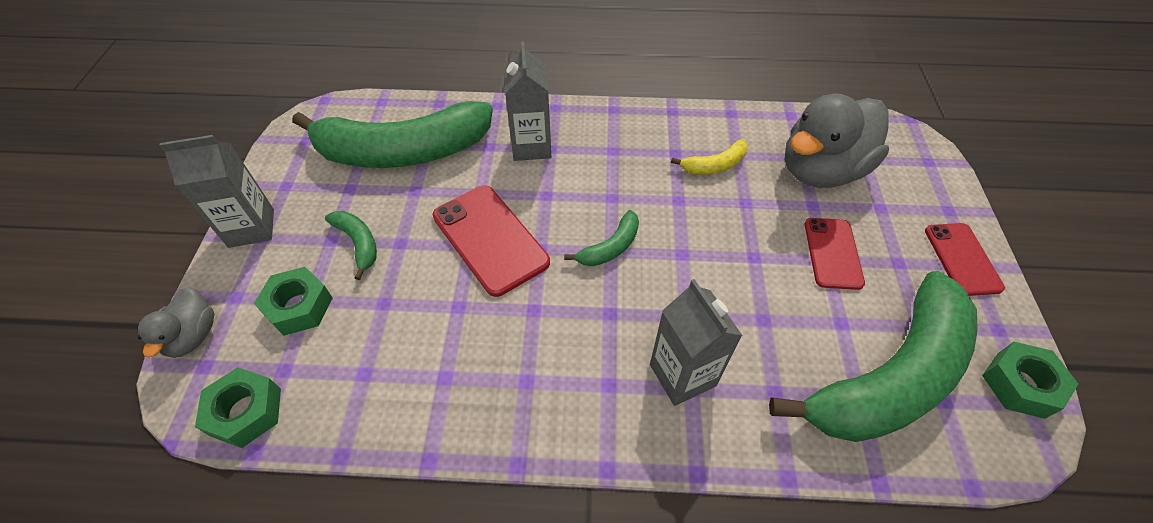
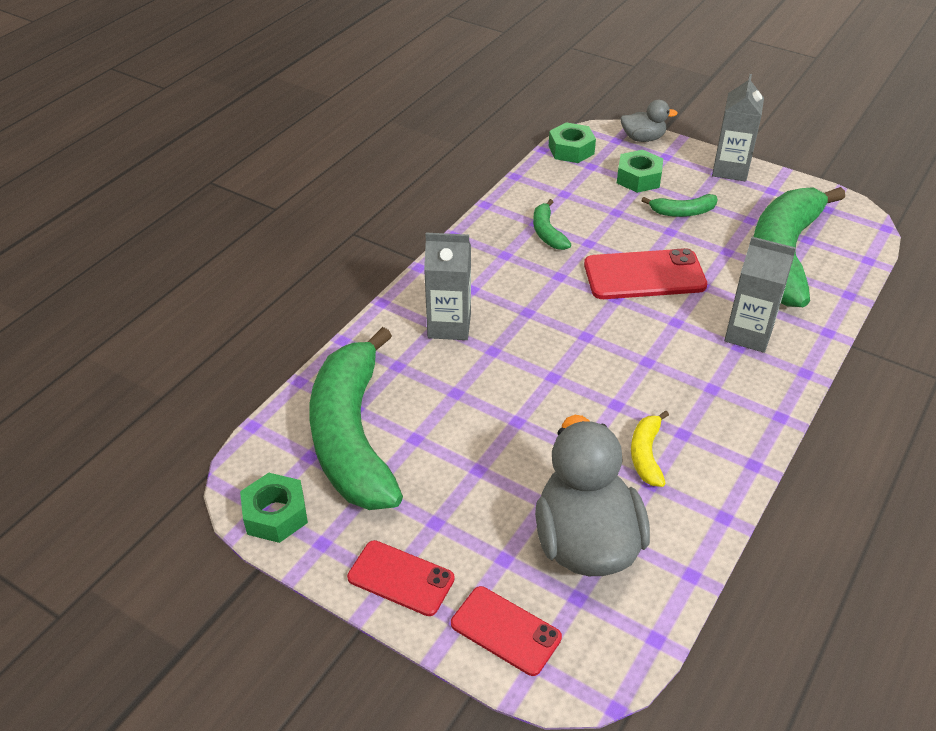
camera: 120 degrees right, 10 degrees down
(193, 336) = (643, 138): grey duck -> grey duck turned 150 degrees clockwise
(610, 247) = (590, 337): green banana -> green banana (547, 232)
(833, 253) = (481, 479): red phone -> red phone (505, 630)

